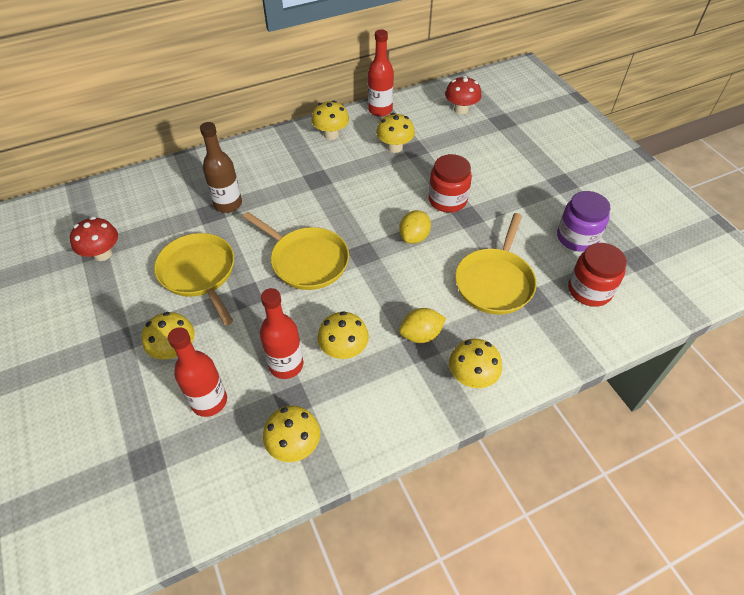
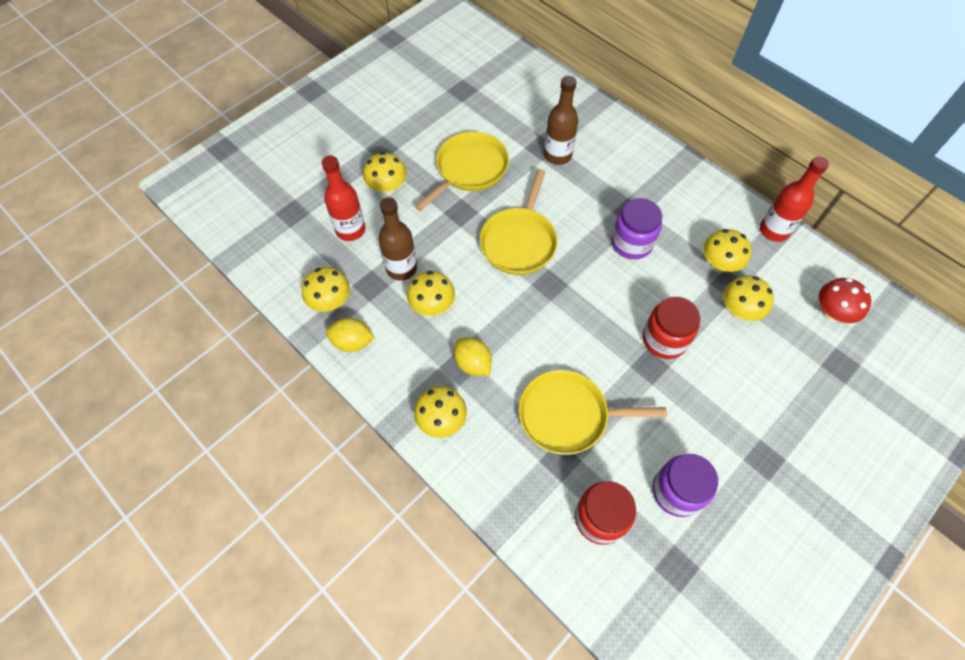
camera: 70 degrees right, 10 degrees up
(103, 254) = (460, 98): red mushroom -> none
(286, 365) = (401, 268): red bottle -> brown bottle
(331, 134) = (703, 199): yellow mushroom -> yellow mushroom (739, 310)
(349, 188) = (631, 243): none -> purple jar
(414, 237) = (593, 322): yellow lemon -> yellow lemon (352, 342)

